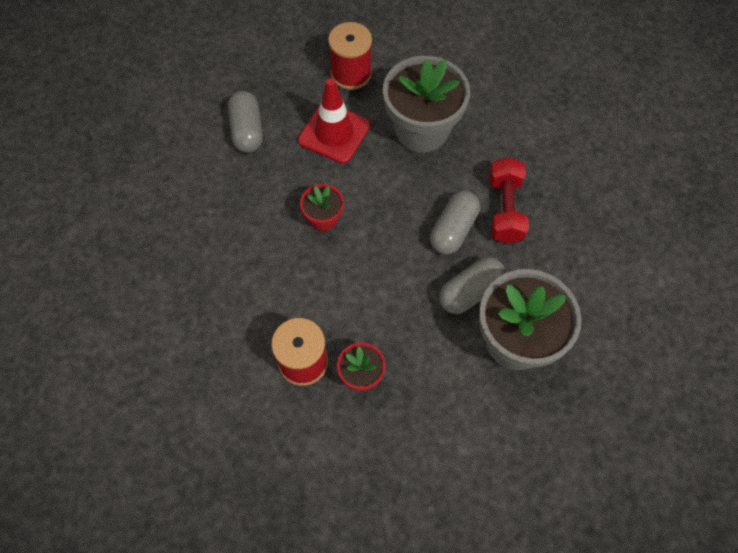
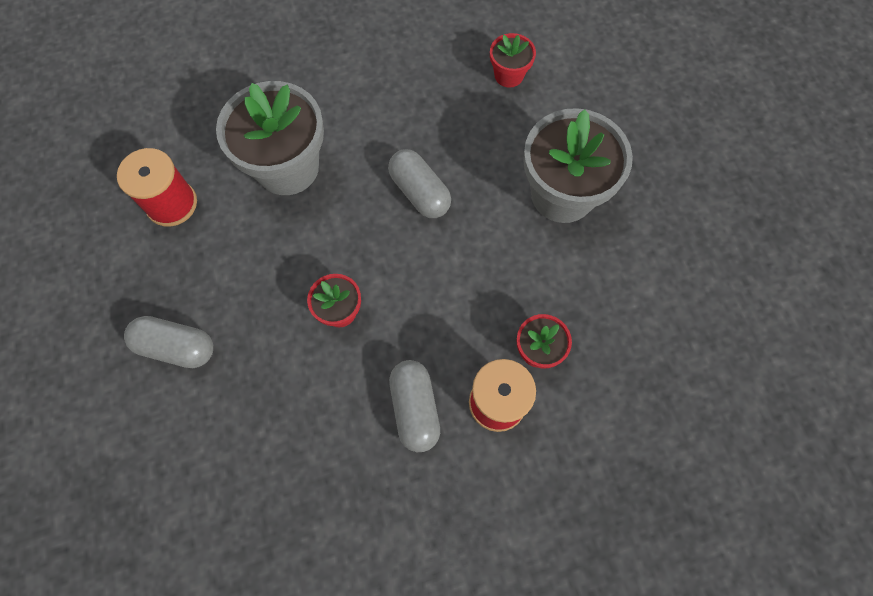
camera: 65 degrees left, 5 degrees up
(334, 133) = (238, 254): red traffic cone -> none
(470, 291) = (494, 209): grey capsule -> grey capsule (415, 408)
(504, 209) = (422, 137): red dumbbell -> none
(608, 250) = (509, 75): none -> red flower pot

